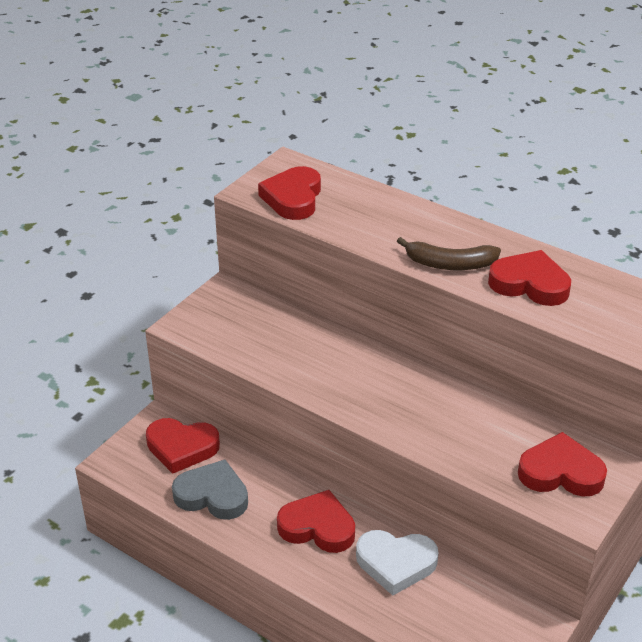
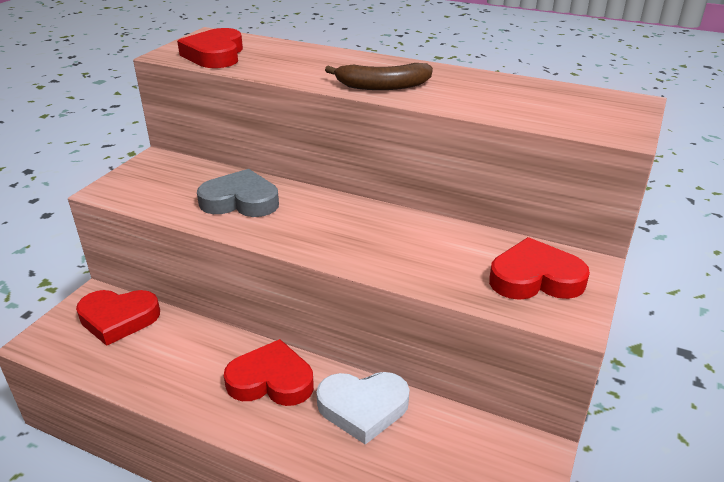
camera: 10 degrees left, 5 degrees down
(212, 495) = (151, 362): grey heart -> grey heart (240, 201)
(530, 284) = (468, 94): red heart -> none

